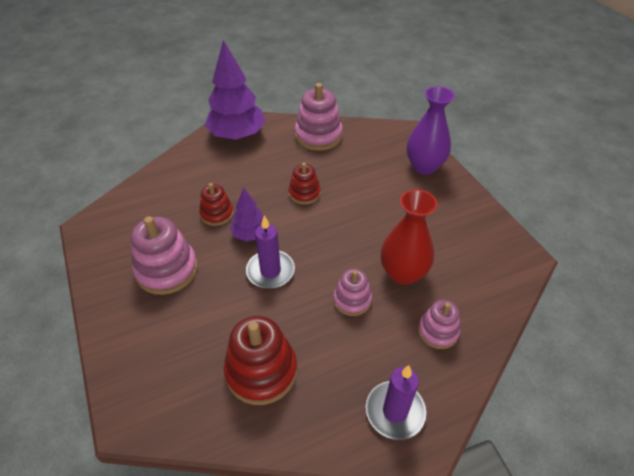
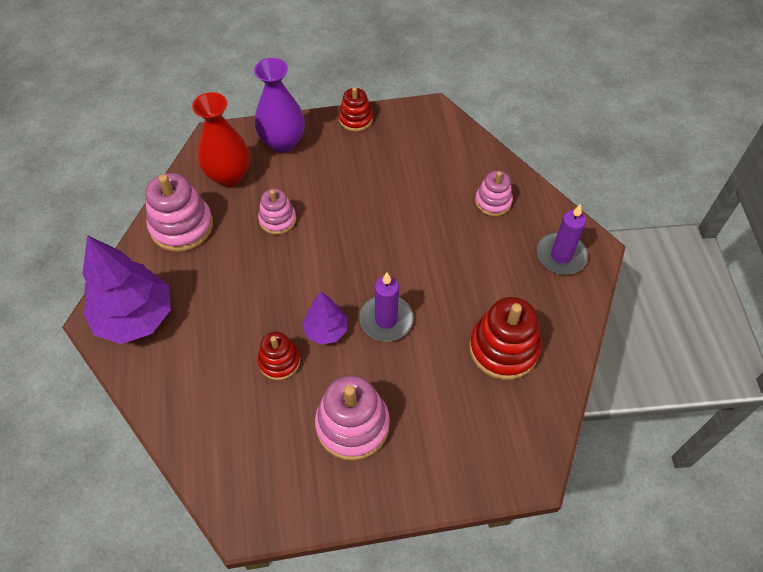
camera: 75 degrees left, 10 degrees up
(304, 193) = (280, 264): red stacking toy -> red stacking toy (355, 119)
(352, 300) = (442, 256): pink stacking toy -> pink stacking toy (277, 219)
(403, 273) = (423, 207): red vase -> red vase (229, 176)

